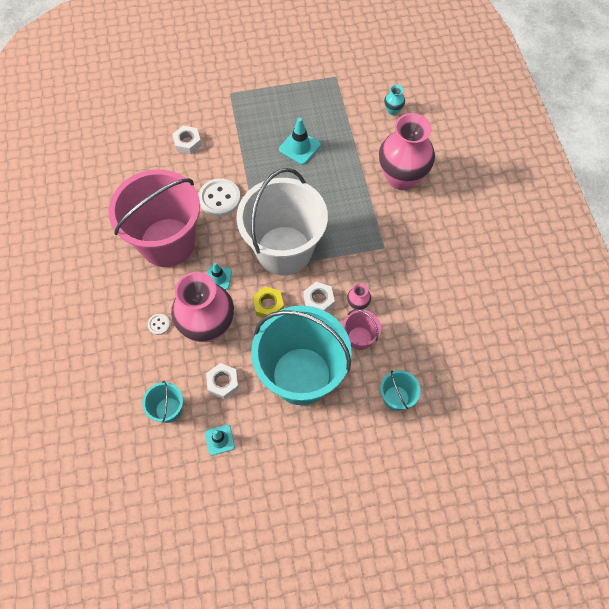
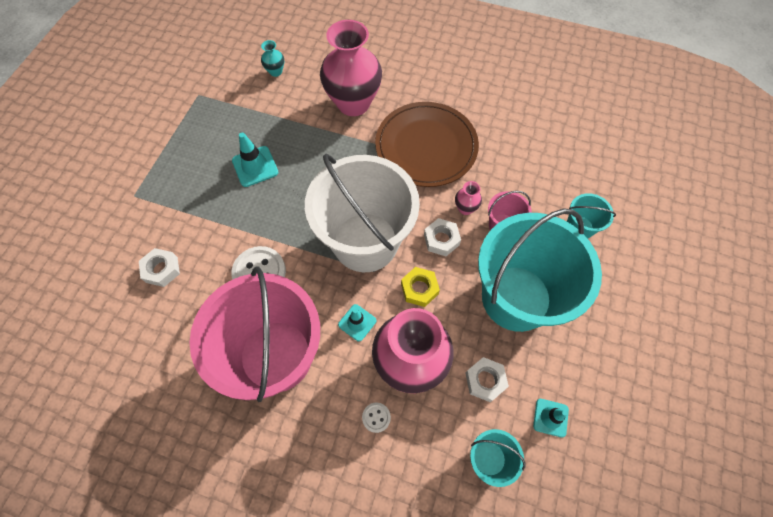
camera: 60 degrees left, 0 degrees up
(396, 249) = (426, 146): none -> brown plate

